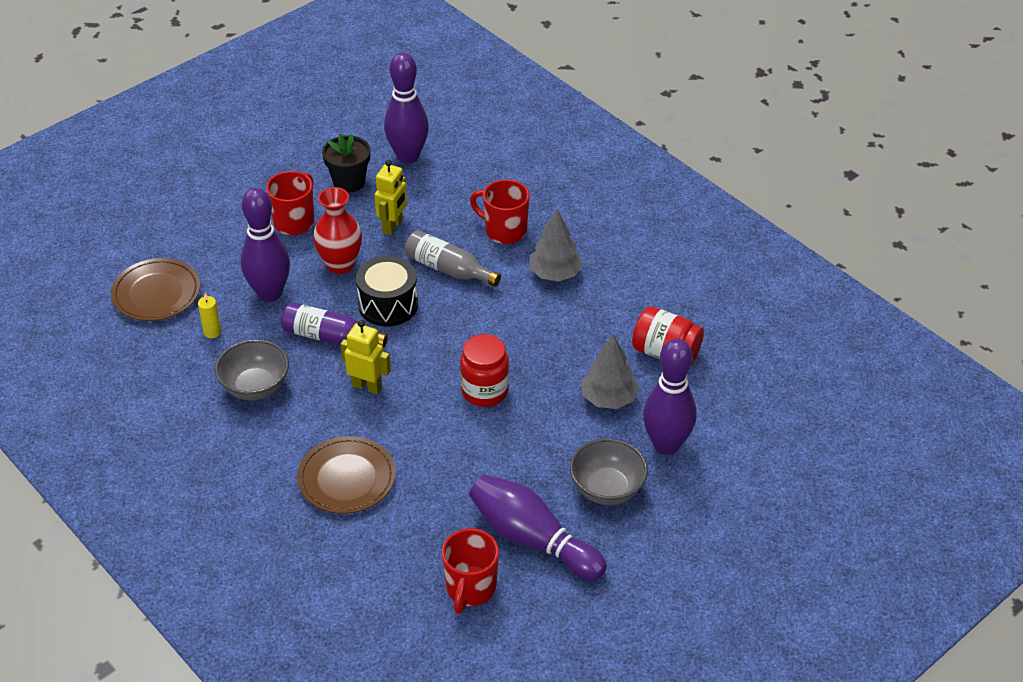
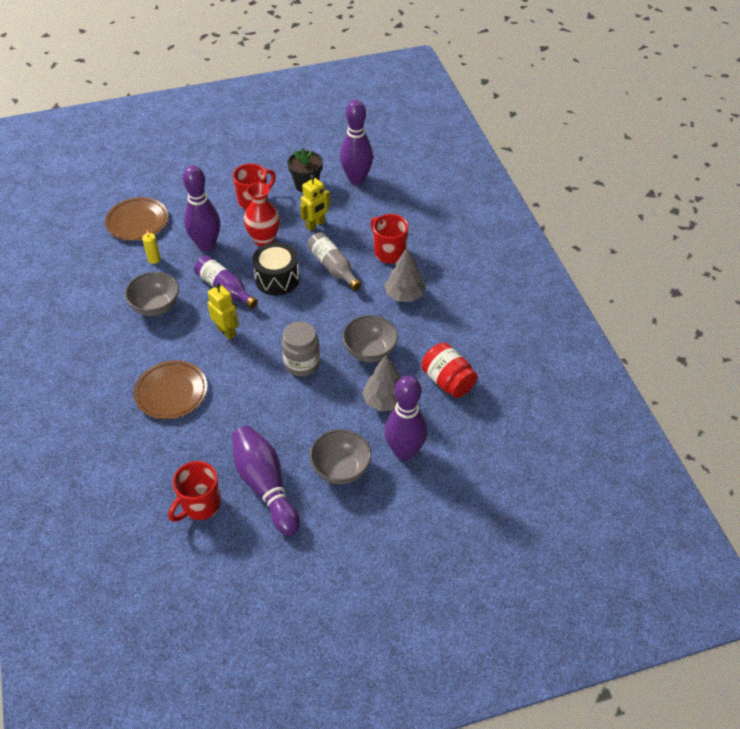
camera: 25 degrees right, 5 degrees up
(484, 391) = (302, 363): red jar -> grey jar
(555, 350) = (370, 351): none -> grey bowl

